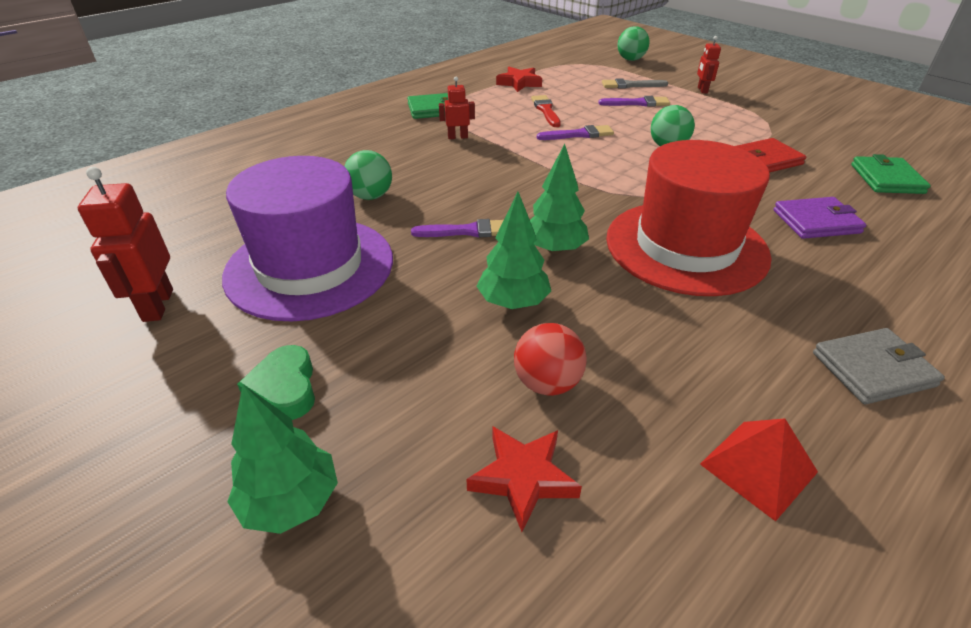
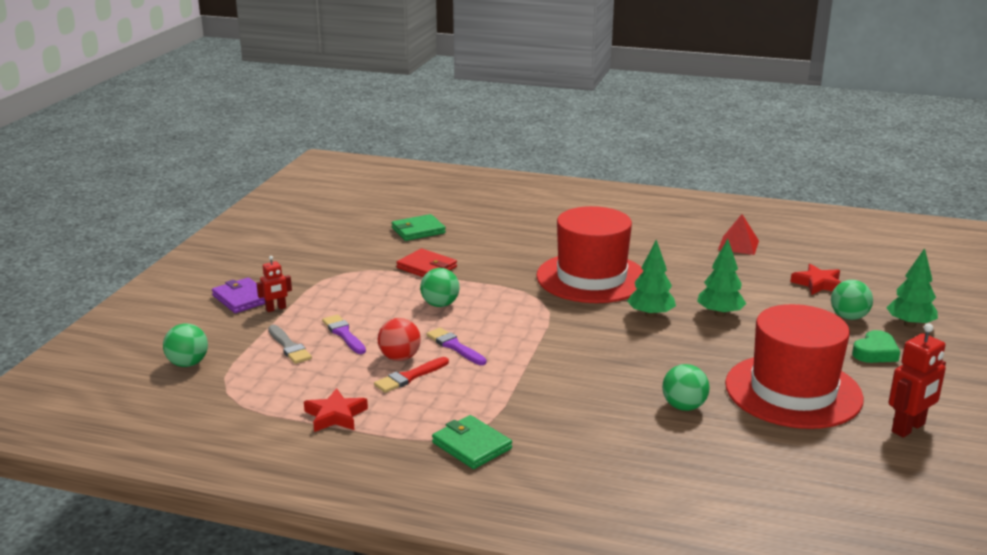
camera: 120 degrees left, 15 degrees down
(310, 267) = (793, 391): purple hat -> red hat
(388, 433) = (848, 317): none -> green ball
(457, 137) = (526, 405): red robot -> none
(467, 231) = (672, 349): purple brush -> none
(547, 383) = (762, 291): red ball -> red ball (399, 358)
(816, 222) = (510, 246): purple wallet -> purple wallet (242, 298)
(873, 369) = (642, 229): grey wallet -> none

